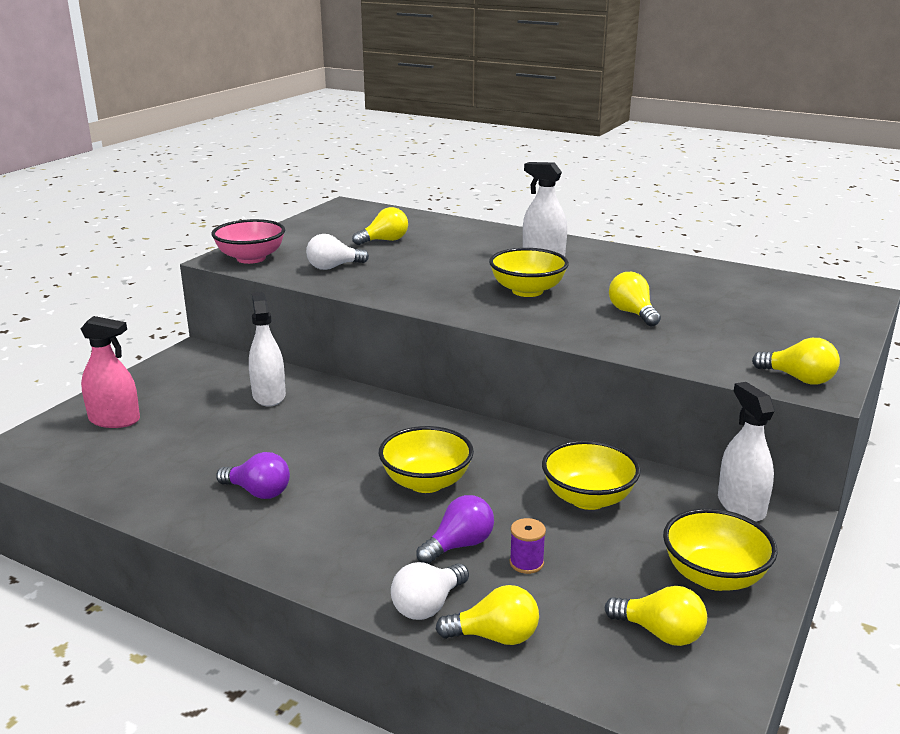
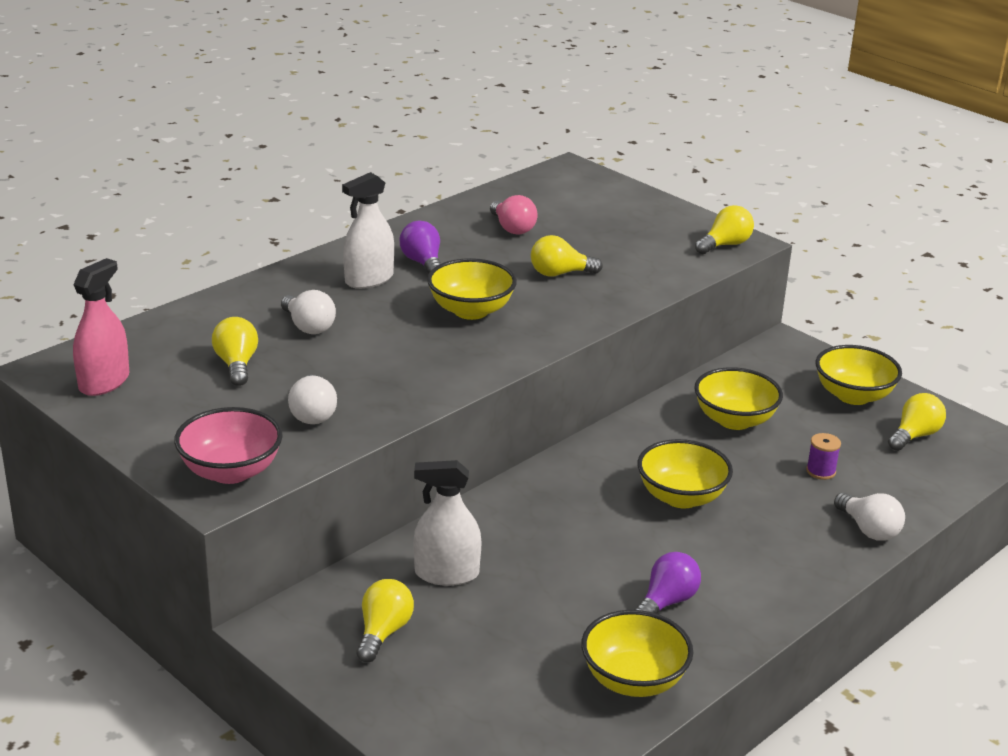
camera: 75 degrees left, 5 degrees up
(114, 420) = (452, 705): pink spray bottle -> pink spray bottle (104, 382)
(148, 488) = (633, 680): none -> yellow bowl
(453, 250) = (308, 326): none -> white light bulb
(459, 545) = (788, 498): purple light bulb -> purple light bulb (423, 263)
(495, 636) = (910, 506): yellow light bulb -> yellow light bulb (383, 632)
(696, 287) = (512, 228): none -> pink light bulb
(741, 506) = (765, 357): white spray bottle -> none

